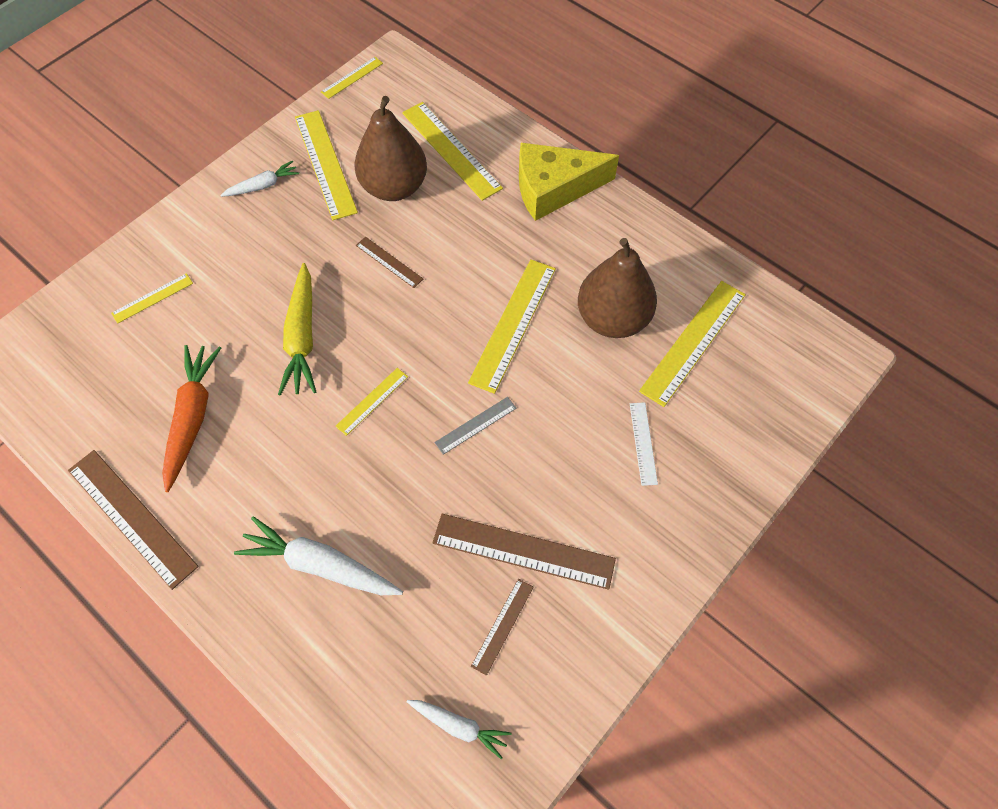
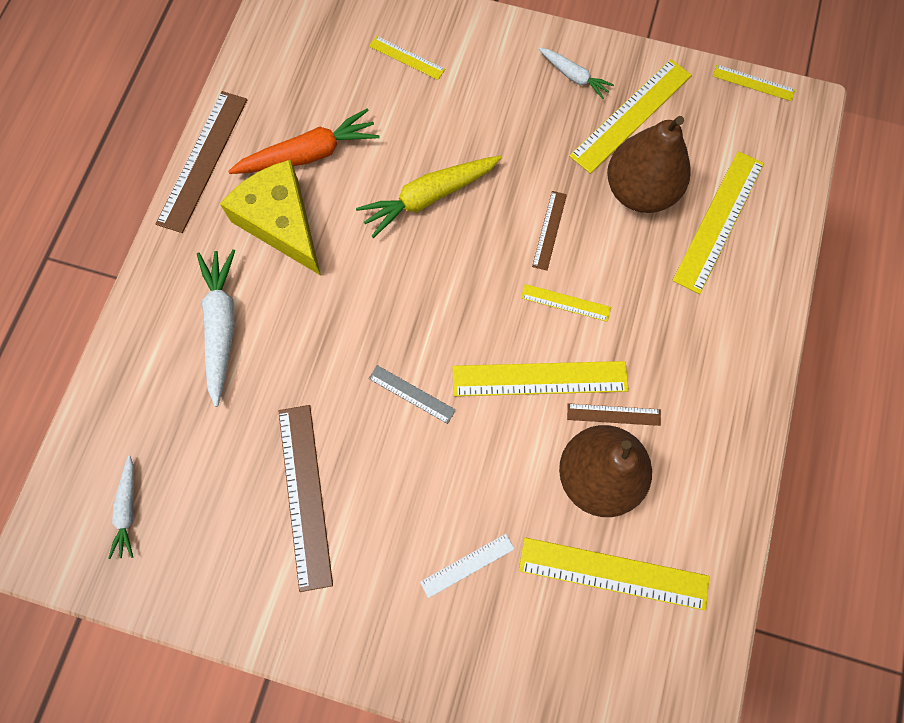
camera: 65 degrees right, 10 degrees up
(372, 401) = (393, 290): yellow ruler -> yellow ruler (565, 302)
(502, 626) = (227, 507): brown ruler -> brown ruler (613, 414)
(554, 189) = (730, 345): yellow cheese -> yellow cheese (281, 223)

